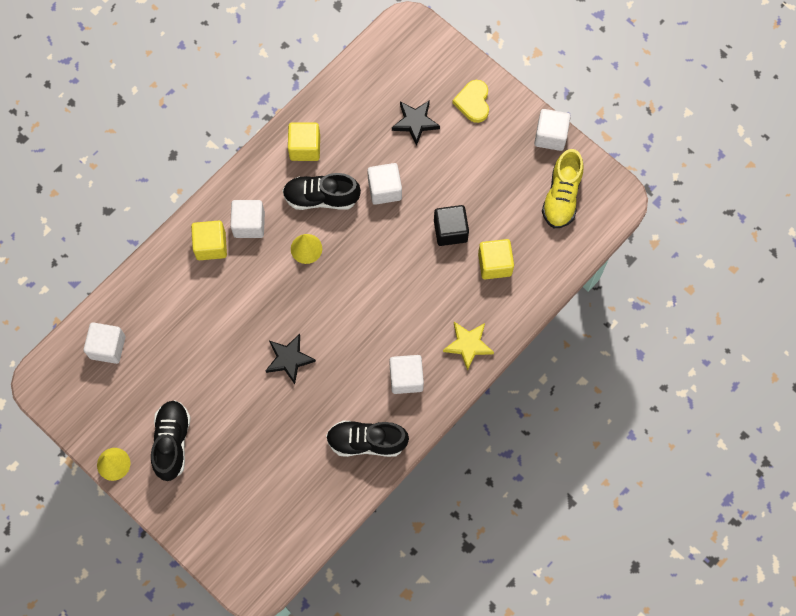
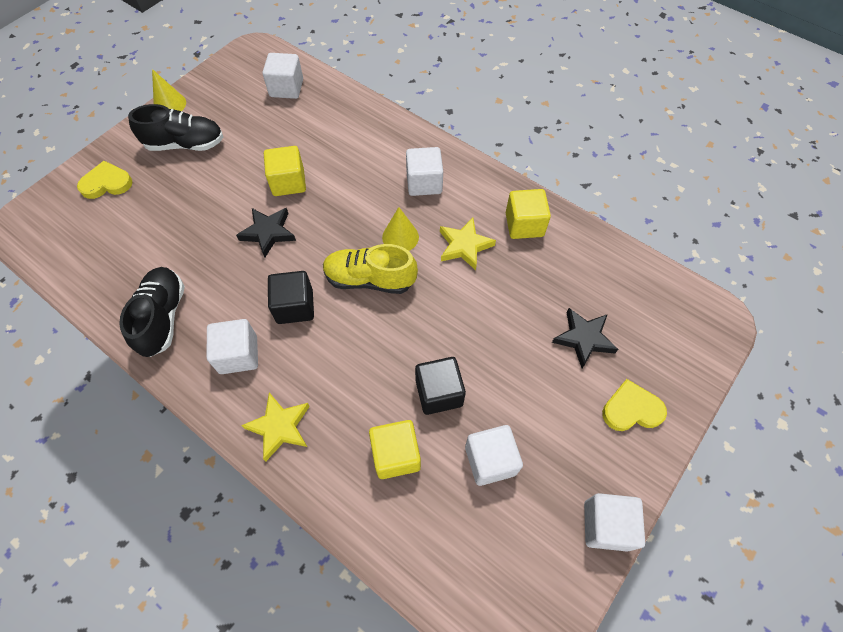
camera: 85 degrees right, 10 degrees down
(211, 245) = (396, 153): yellow cube -> yellow cube (288, 182)
(213, 512) = (107, 183): none -> yellow heart
(321, 198) = (464, 246): black shoe -> yellow star
(366, 335) = (295, 306): none -> black cube
(384, 189) = (485, 311): white cube -> white cube (490, 460)
(561, 196) = (511, 549): yellow shoe -> yellow shoe (370, 279)

